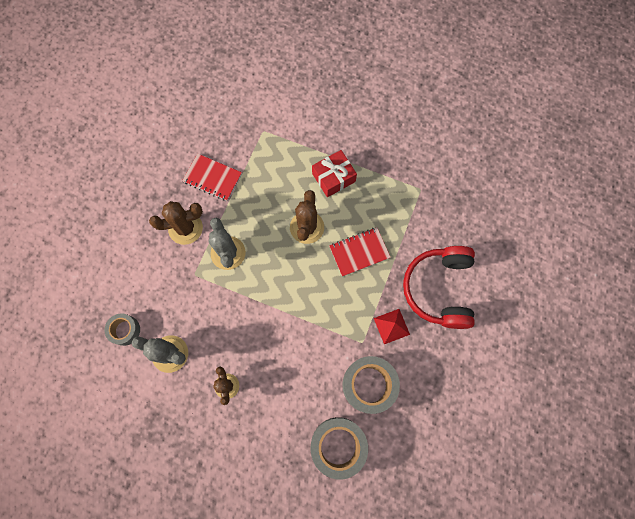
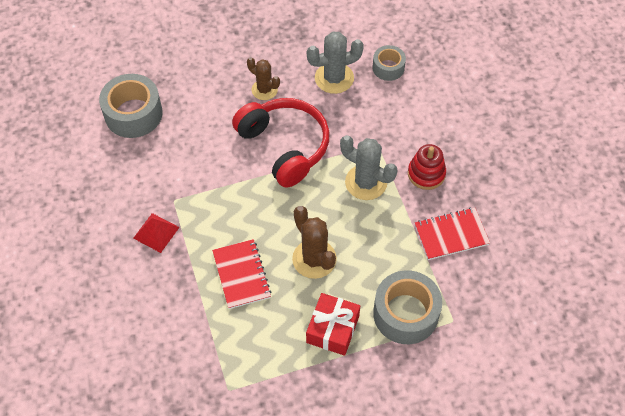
camera: 140 degrees right, 15 degrees down
(185, 228) = (426, 174): brown cactus -> red stacking toy
(359, 252) = (241, 275): red notebook -> red notebook turned 45 degrees counterclockwise
(369, 385) = (141, 172): grey tape -> grey tape (405, 313)
(439, 289) = (132, 299): red headphones -> red headphones (284, 146)

